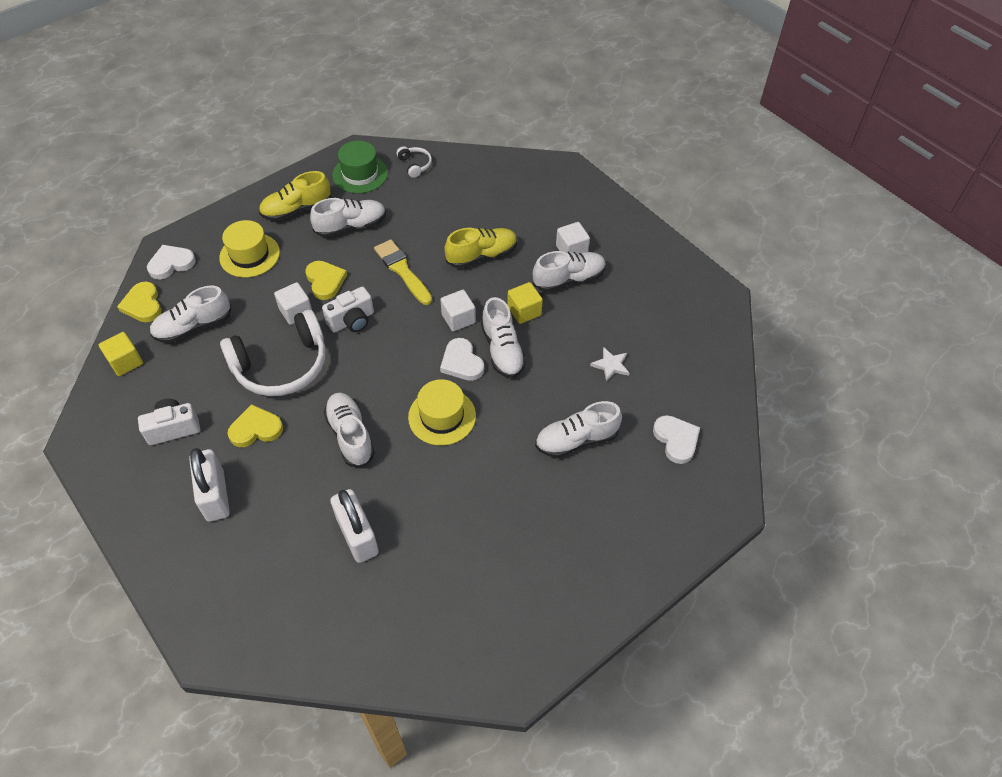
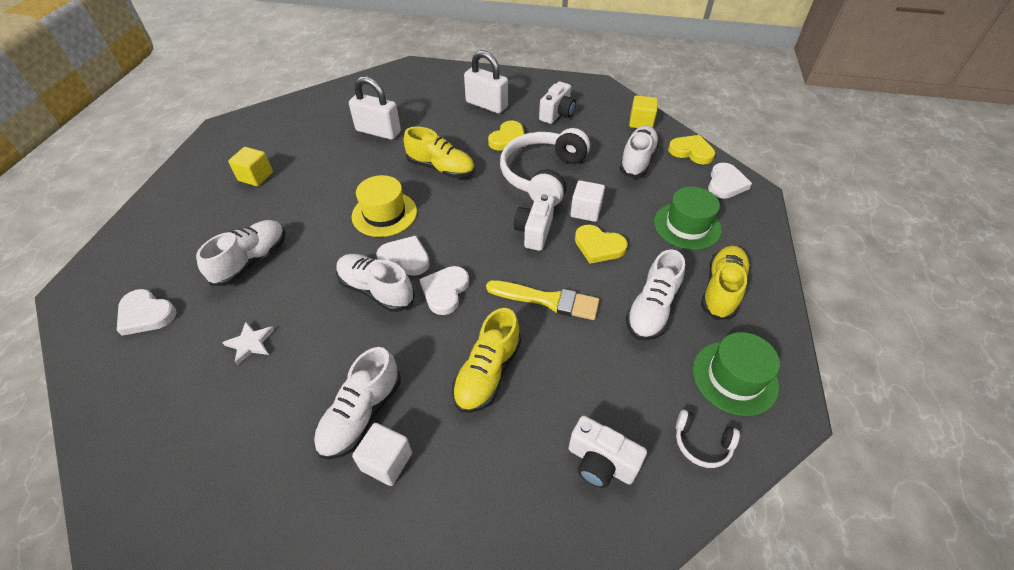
camera: 140 degrees right, 5 degrees down
(249, 255) = (687, 226): yellow hat -> green hat
(350, 435) = (441, 168): white shoe -> yellow shoe
(458, 319) = (445, 291): white cube -> white heart
(469, 187) = (600, 462): none -> white camera
(524, 311) = (385, 341): yellow cube -> yellow cube (256, 176)

